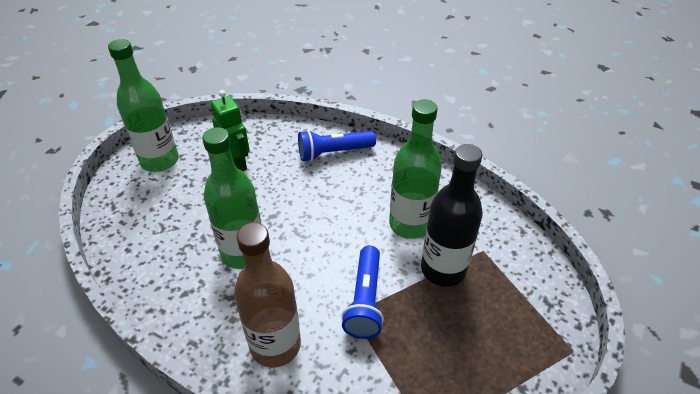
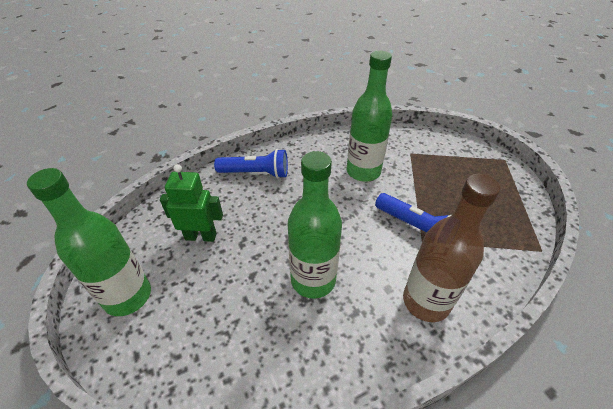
camera: 55 degrees left, 0 degrees up
(334, 153) = (255, 173): blue flashlight -> blue flashlight turned 105 degrees counterclockwise
(443, 269) = (413, 177): black bottle -> none

